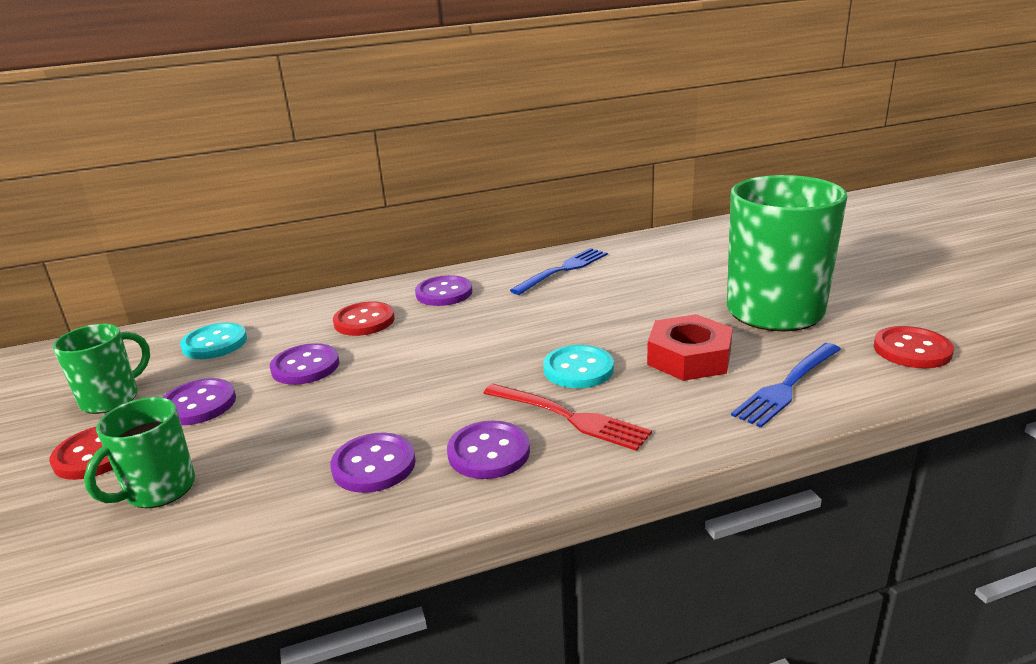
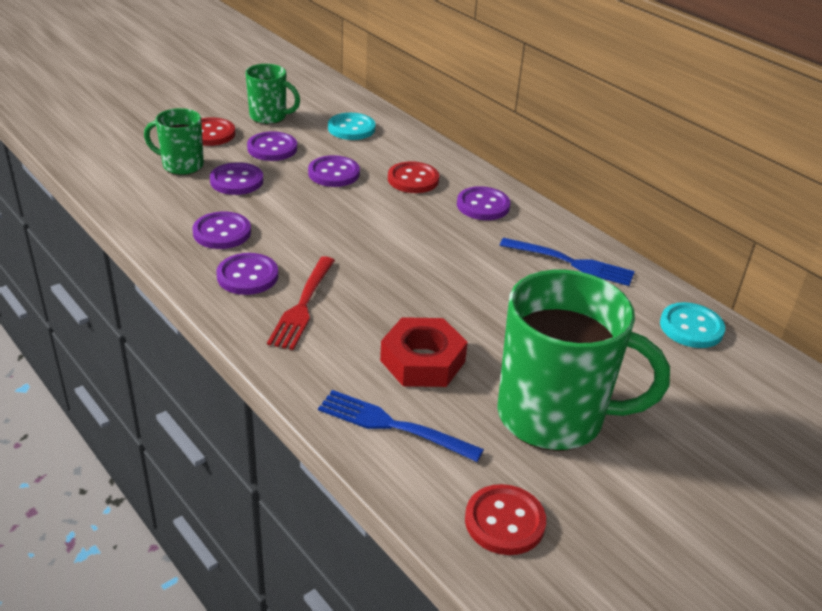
camera: 65 degrees right, 10 degrees up
(253, 441) = (236, 181): none -> purple button
(578, 369) = (377, 300): turquoise button -> turquoise button (691, 327)

